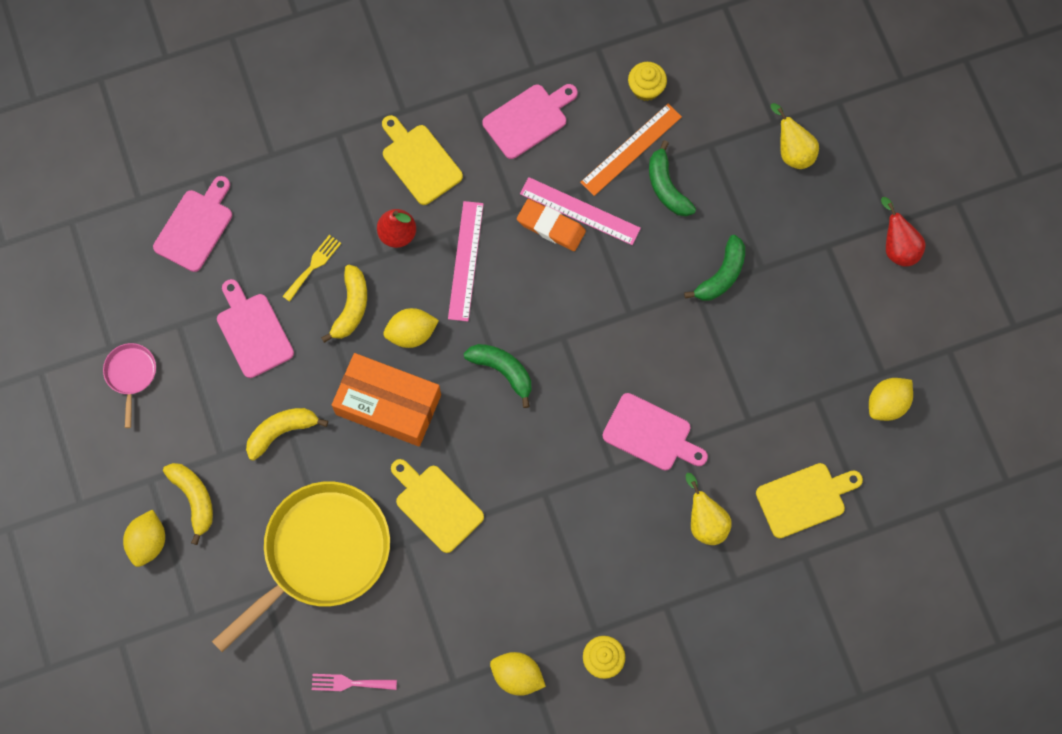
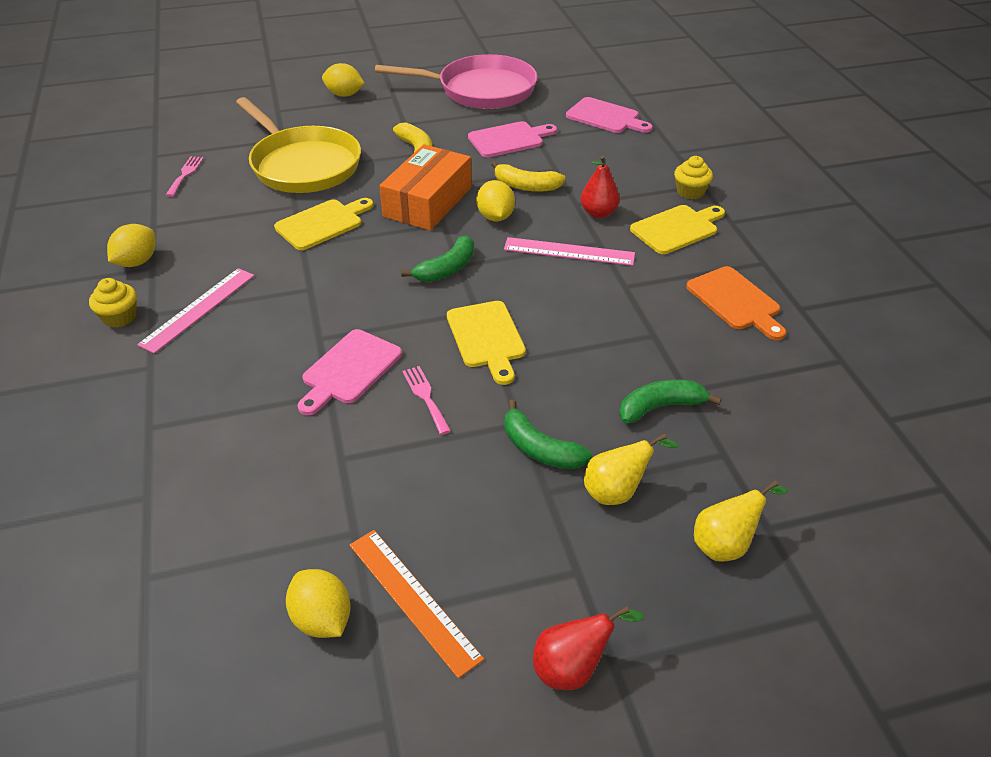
camera: 95 degrees right, 30 degrees down
(131, 374) = (481, 90): pink pan -> pink pan, size x2.30
(194, 499) = (372, 112): yellow banana -> none
(313, 265) = (568, 169): yellow fork -> none
(528, 119) = (735, 301): pink cutting board -> orange cutting board
(551, 227) = (606, 310): orange eraser -> none
(580, 211) = (625, 332): pink ruler -> pink ruler (198, 309)
(631, 149) = (709, 379): orange ruler -> orange ruler (413, 599)
(646, 88) = (795, 398): yellow cupcake -> yellow cupcake (690, 192)
(676, 366) = (425, 397): none -> pink fork
(705, 521) = (230, 407): yellow pear -> yellow pear (617, 491)
(804, 499) = (220, 505): yellow cutting board -> yellow cutting board (486, 338)

